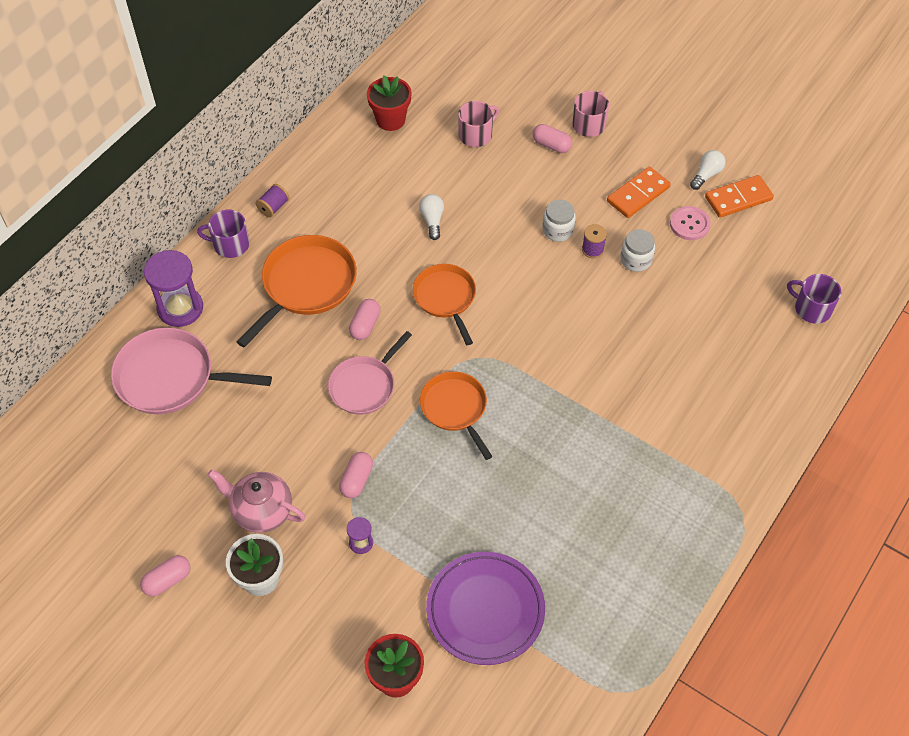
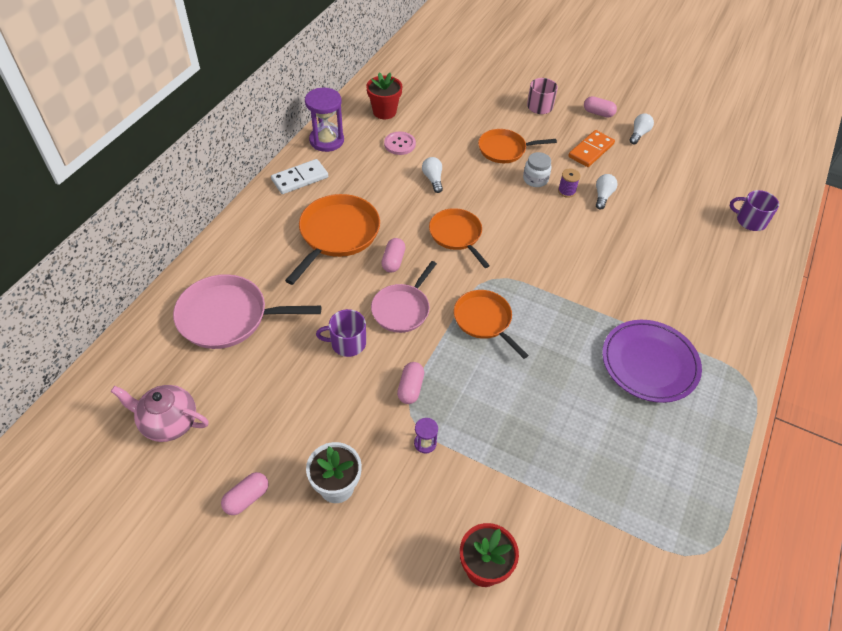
camera: 10 degrees left, 5 degrees down
(180, 308) = (230, 260): purple hourglass -> purple hourglass (326, 140)
(230, 244) = (267, 208): purple mug -> purple mug (347, 343)
(261, 511) = (328, 424): pink teapot -> pink teapot (169, 422)
(273, 207) = (300, 178): purple spool -> white domino
(476, 135) = (454, 118): pink mug -> none
(485, 610) = (552, 492): purple plate -> purple plate (649, 363)
(529, 185) = (504, 149): none -> orange pan
(551, 145) = (515, 121): pink capsule -> pink capsule (598, 113)
(636, 260) = (603, 196): white jar -> white light bulb
(689, 224) = (636, 168): pink button -> pink button (399, 144)
(738, 198) = (668, 148): orange domino -> none

